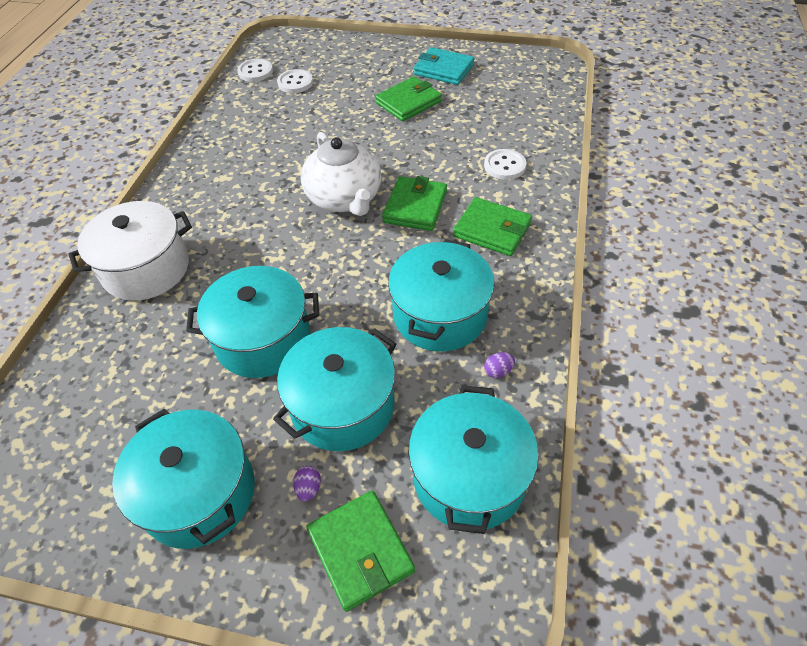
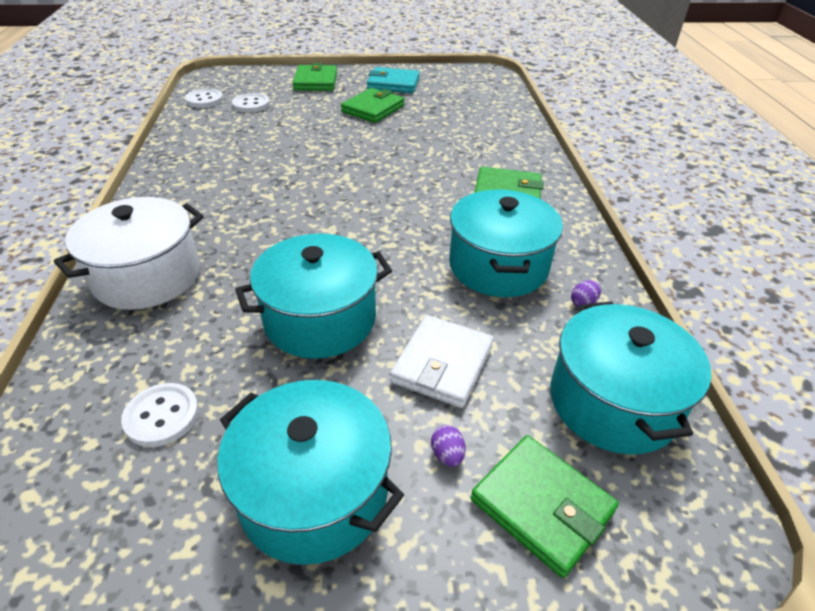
camera: 20 degrees left, 10 degrees down
(343, 405) = (442, 364): turquoise pot -> white wallet
(345, 198) = (349, 186): white teapot -> none
(415, 207) = (424, 184): green wallet -> green wallet (316, 81)
(504, 166) = (490, 145): white button -> white button (162, 416)

